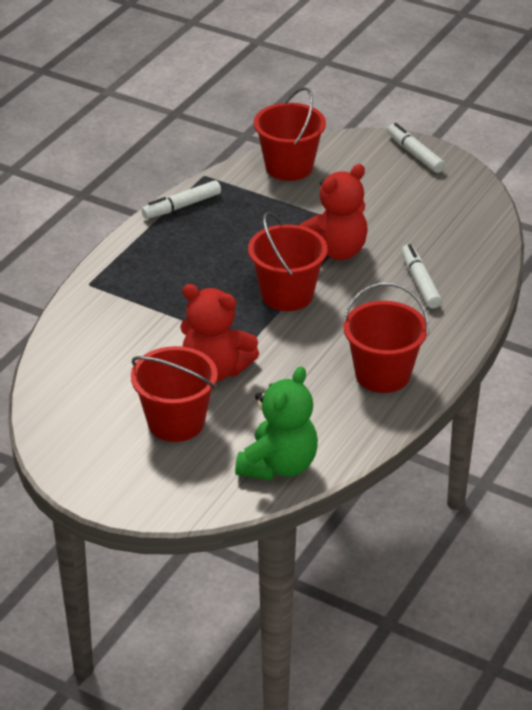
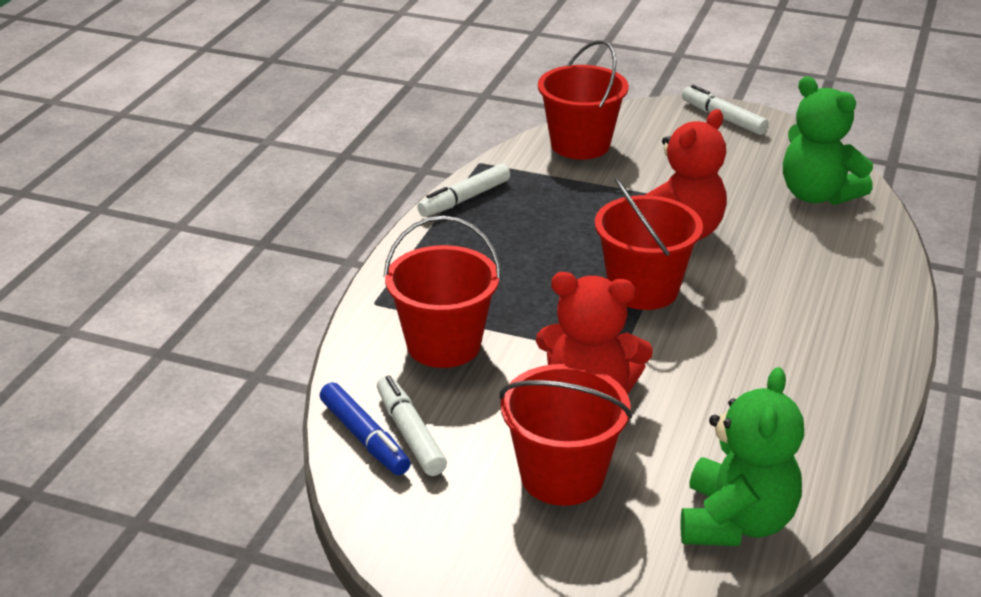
camera: 10 degrees left, 5 degrees down
(53, 381) = (364, 438): none -> blue marker
(382, 374) = (817, 377): red bucket -> red bucket (444, 345)
(420, 282) = (804, 257): white marker -> white marker (410, 433)
(456, 231) = (817, 195): none -> green teddy bear

